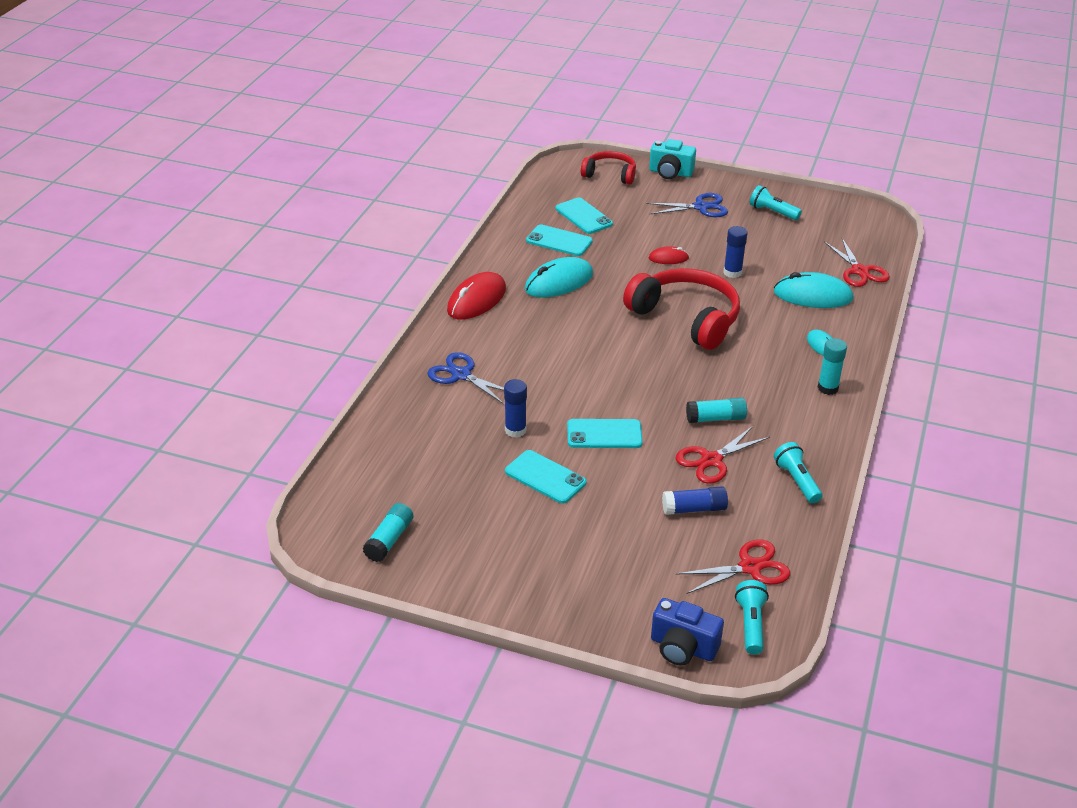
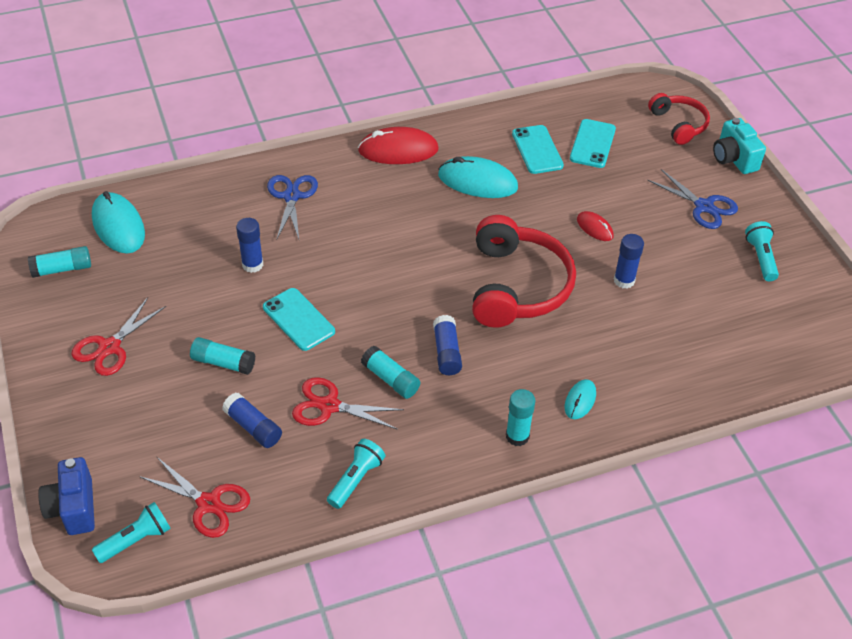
camera: 50 degrees right, 10 degrees up
(545, 477) = (210, 314): turquoise phone -> none
(608, 494) = (223, 363): none -> turquoise glue stick
(716, 380) = (446, 352): none -> blue glue stick
(813, 296) = (654, 354): turquoise mouse -> turquoise mouse (118, 226)
(859, 271) = (739, 369): red scissors -> red scissors (109, 347)

